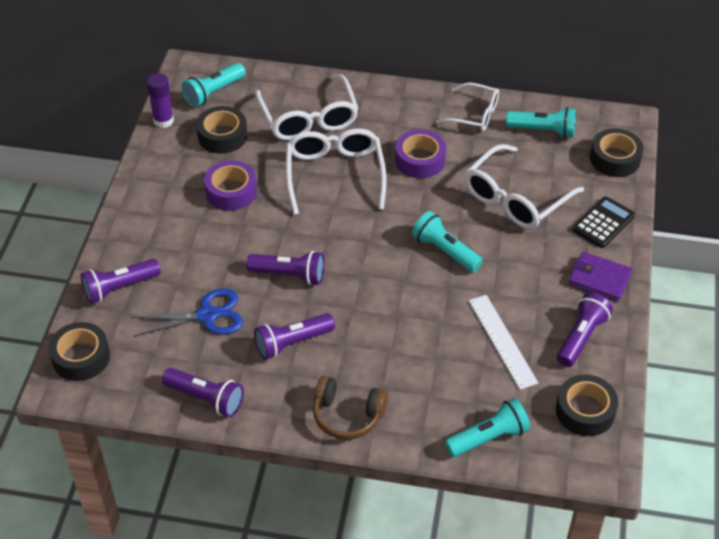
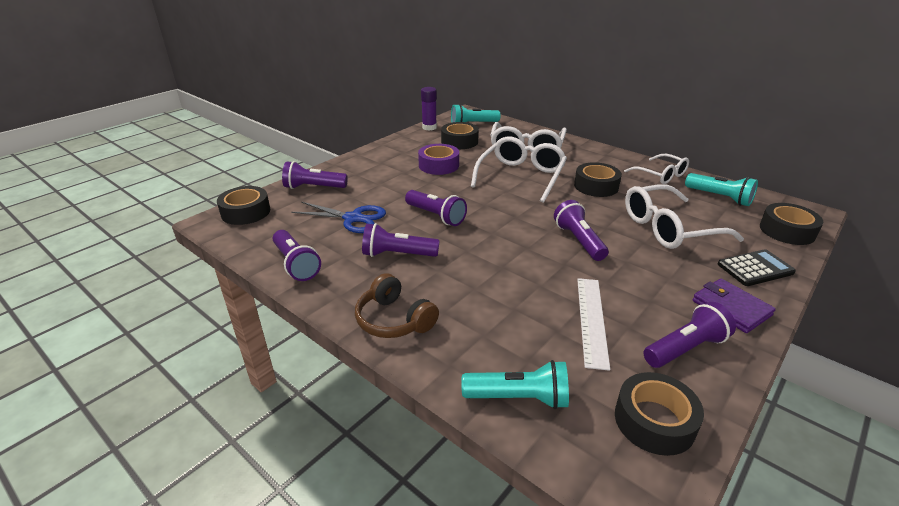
camera: 30 degrees right, 15 degrees down
(420, 160) = (596, 186): purple tape -> black tape
(445, 251) = (579, 241): turquoise flashlight -> purple flashlight

